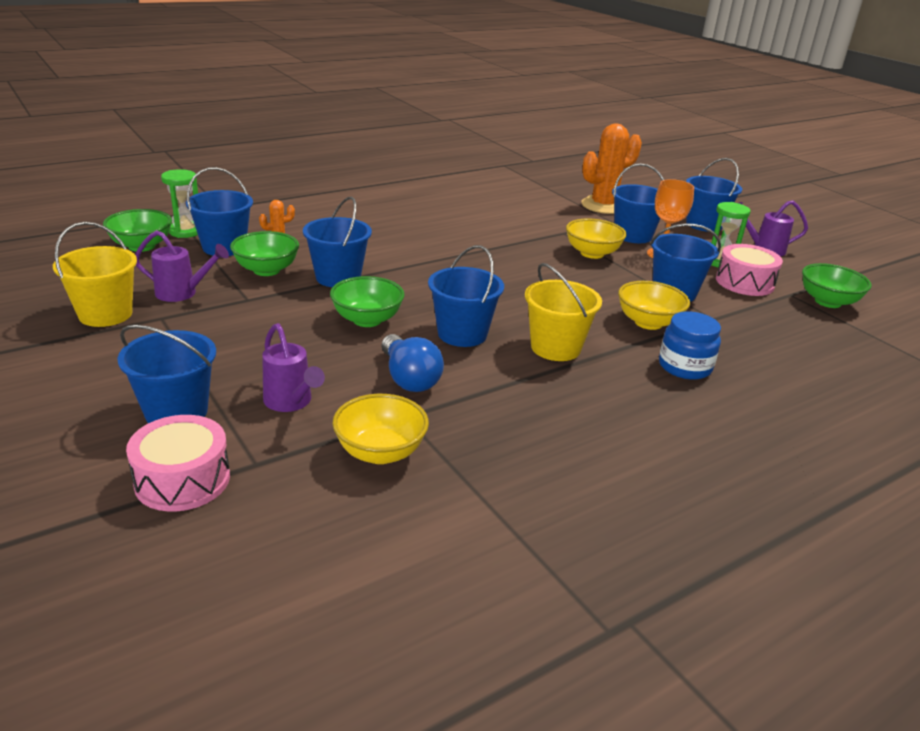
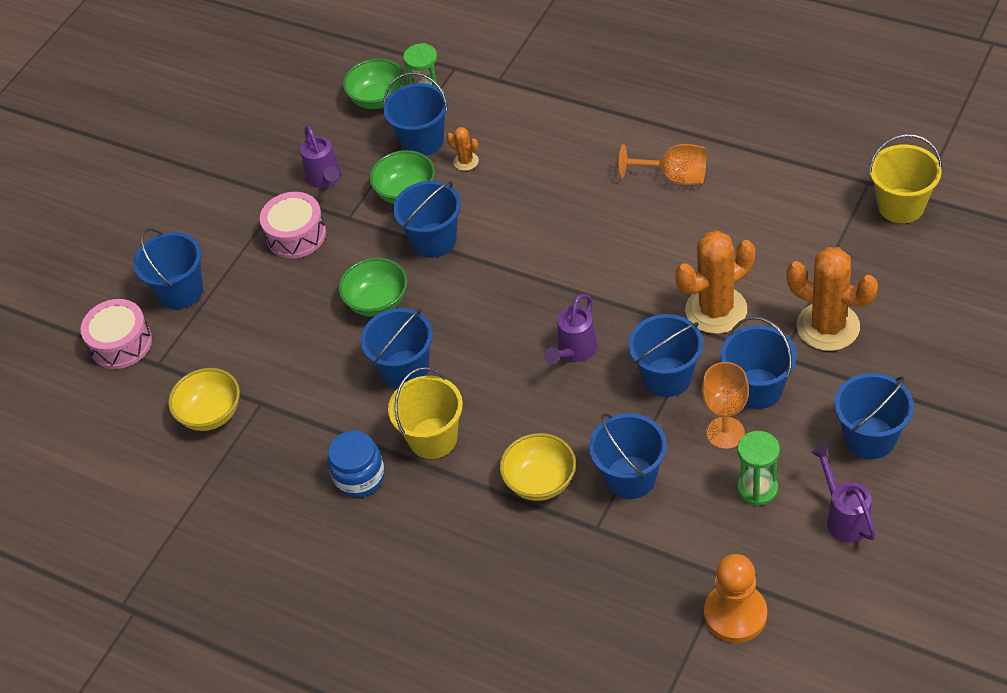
camera: 70 degrees right, 20 degrees up
(105, 314) = (262, 168): yellow bucket -> yellow bucket (901, 206)
(291, 402) = (232, 336): purple watering can -> purple watering can (574, 351)
(409, 378) = (311, 376): blue light bulb -> none
(417, 197) = (674, 177): none -> orange goblet
(551, 224) = (716, 310): none -> orange cactus
(592, 253) = (667, 377): yellow bowl -> blue bucket
(685, 366) = (474, 537): blue jar -> blue jar (359, 477)
(744, 282) = (717, 527): pink drum -> pink drum (296, 235)
(828, 302) = (735, 614): green bowl -> orange pawn

